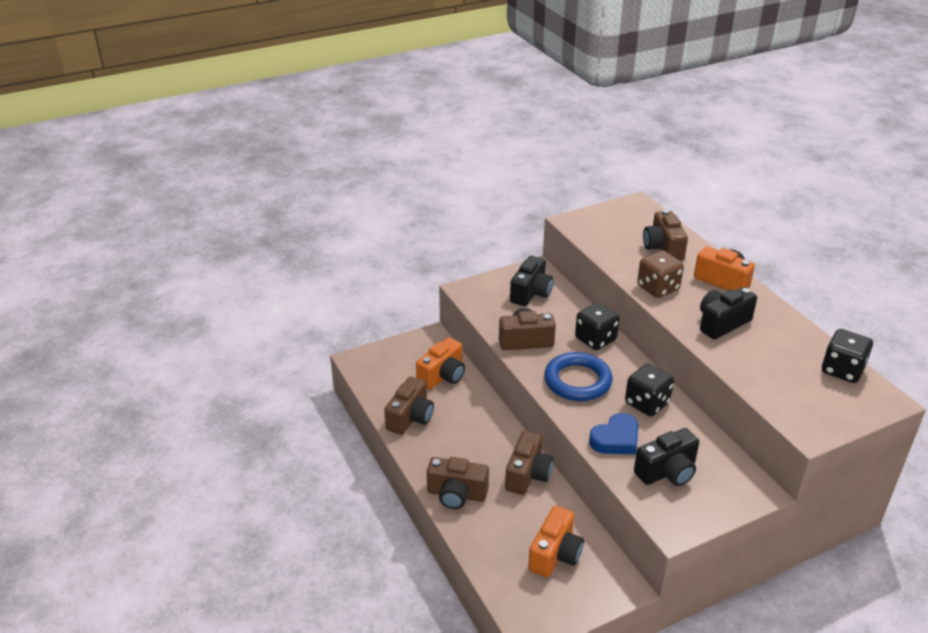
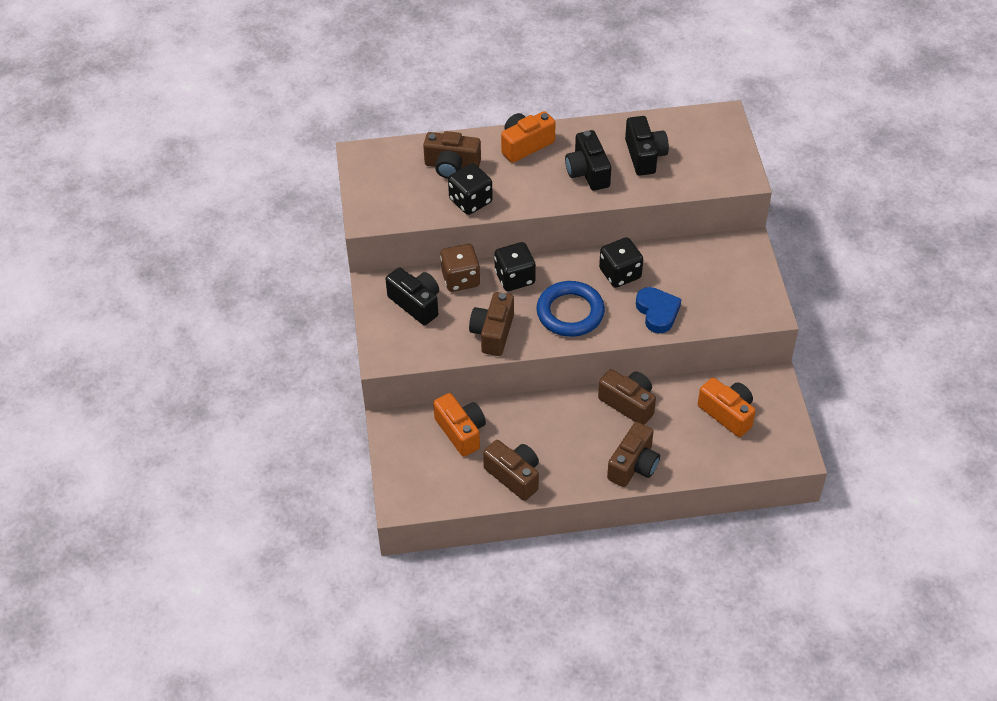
camera: 70 degrees left, 15 degrees up
(658, 288) = (515, 195): brown dice -> brown dice (460, 279)
(667, 472) = (708, 292): black camera -> black camera (644, 156)
(842, 370) = (679, 124): black dice -> black dice (470, 201)

